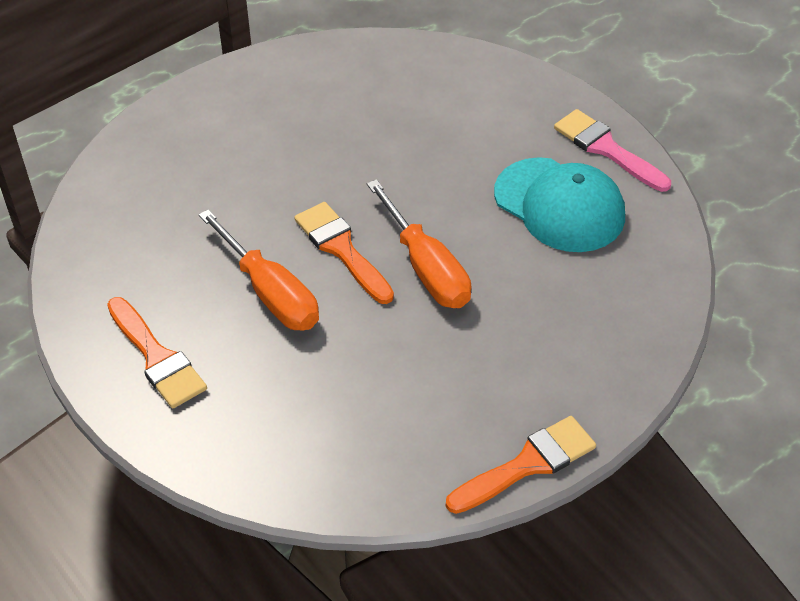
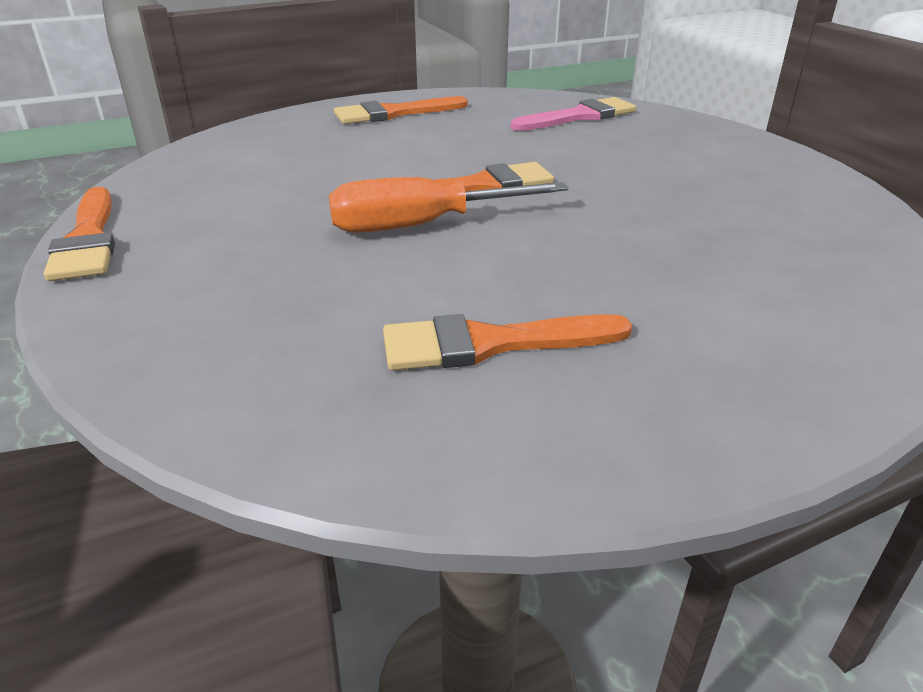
camera: 105 degrees right, 15 degrees down
(270, 292) = (438, 152): orange screwdriver -> none
(559, 205) = (490, 344): turquoise cap -> orange brush
(606, 149) = (629, 433): pink brush -> pink brush (579, 116)

